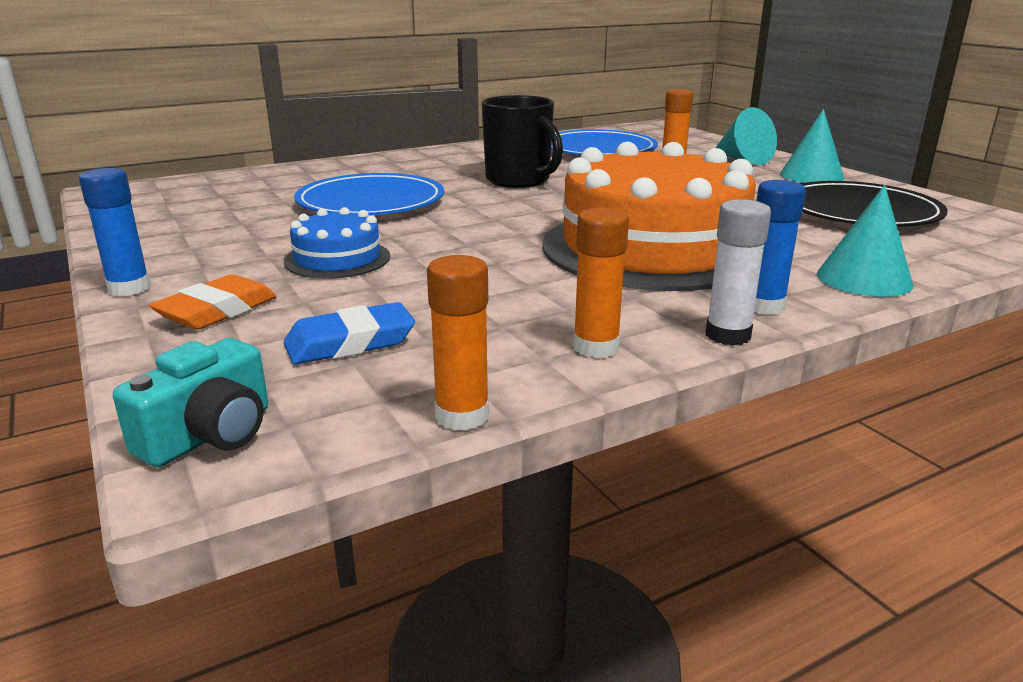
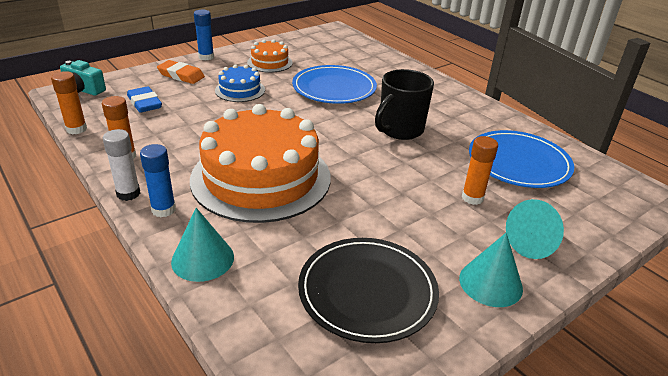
camera: 80 degrees right, 10 degrees up
(223, 236) = (269, 62): none -> orange cake

